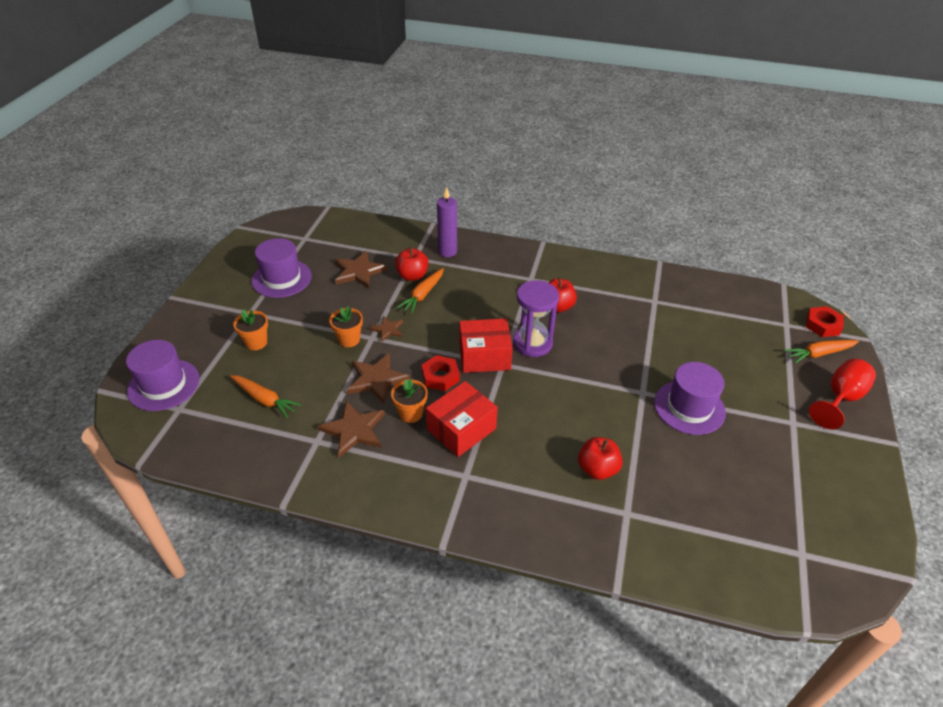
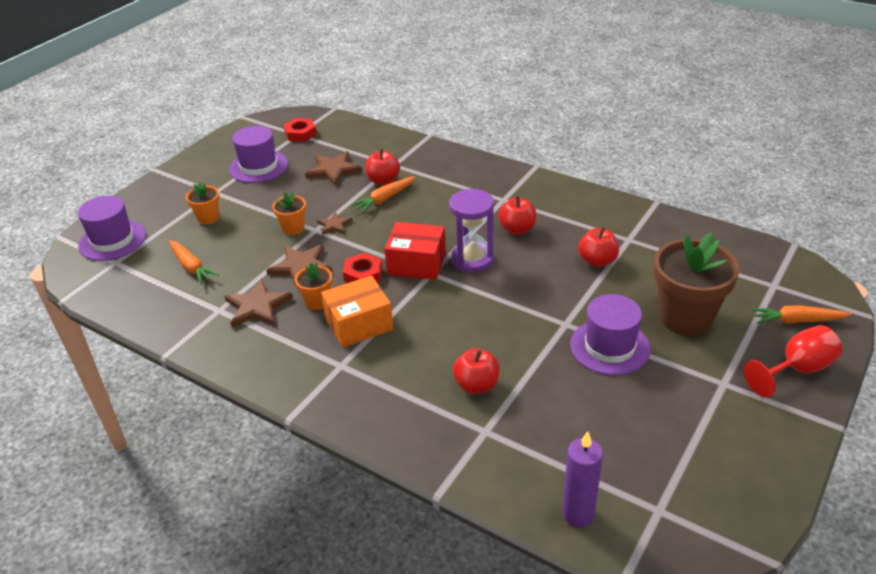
camera: 20 degrees right, 5 degrees down
(447, 252) = (430, 163): purple candle -> purple candle (578, 513)
(461, 429) = (359, 324): red box -> orange box
(639, 326) = (597, 261): none -> red apple
(735, 367) = (685, 317): none -> brown flower pot
(822, 325) = (819, 292): red nut -> red nut (300, 134)

